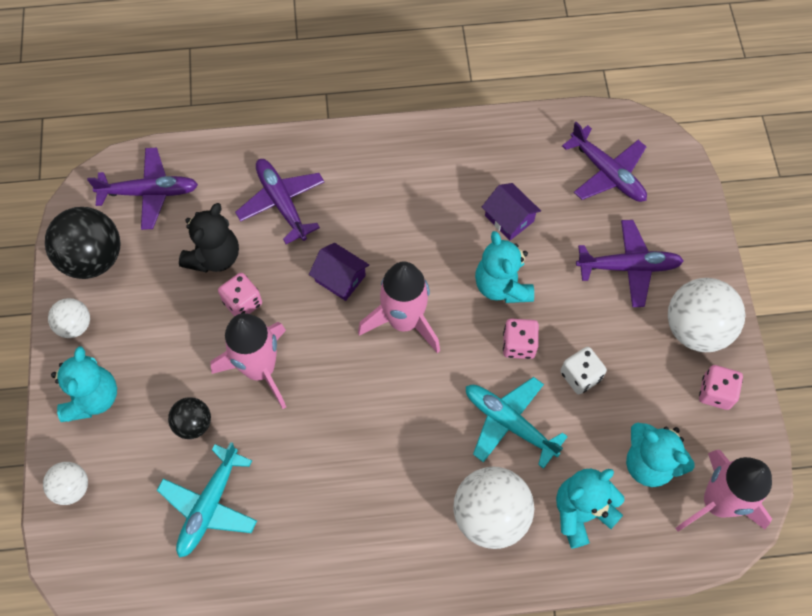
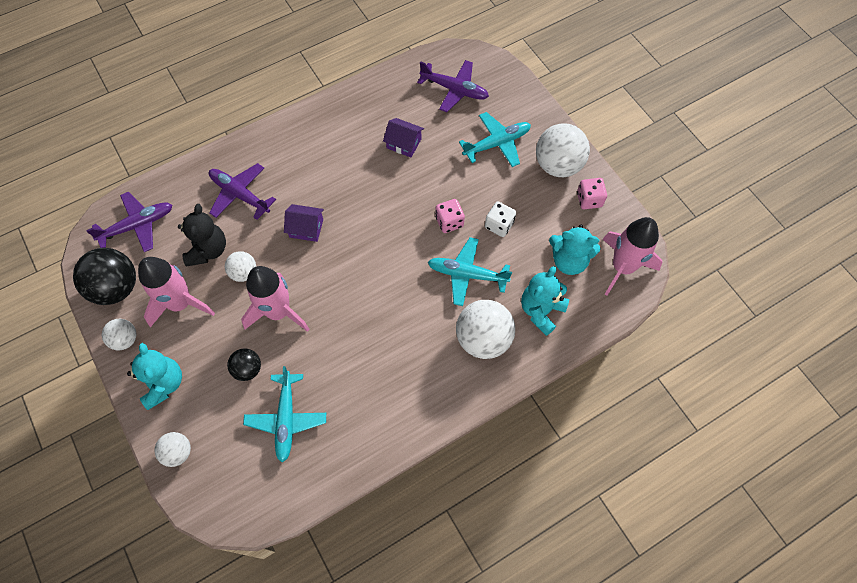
camera: 25 degrees left, 0 degrees up
(242, 303) = (244, 273): pink dice -> white ball
(404, 321) = (364, 238): pink rocket -> pink rocket (180, 303)
(502, 286) = (420, 188): turquoise teddy bear -> none
(628, 267) = (496, 144): purple plane -> turquoise plane

